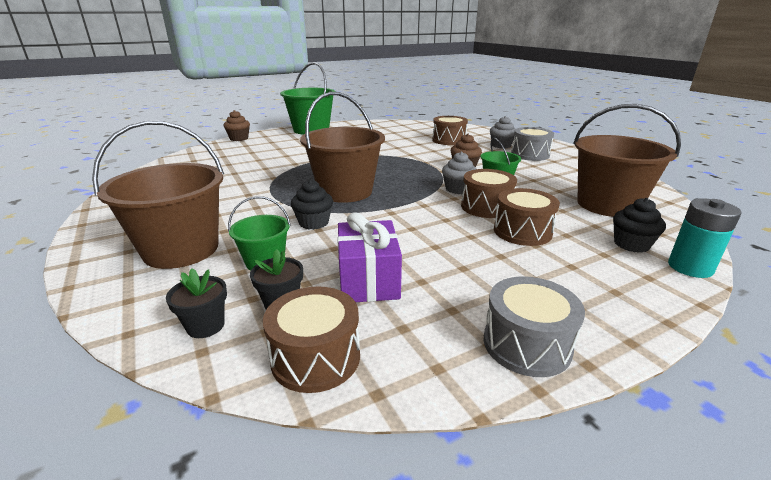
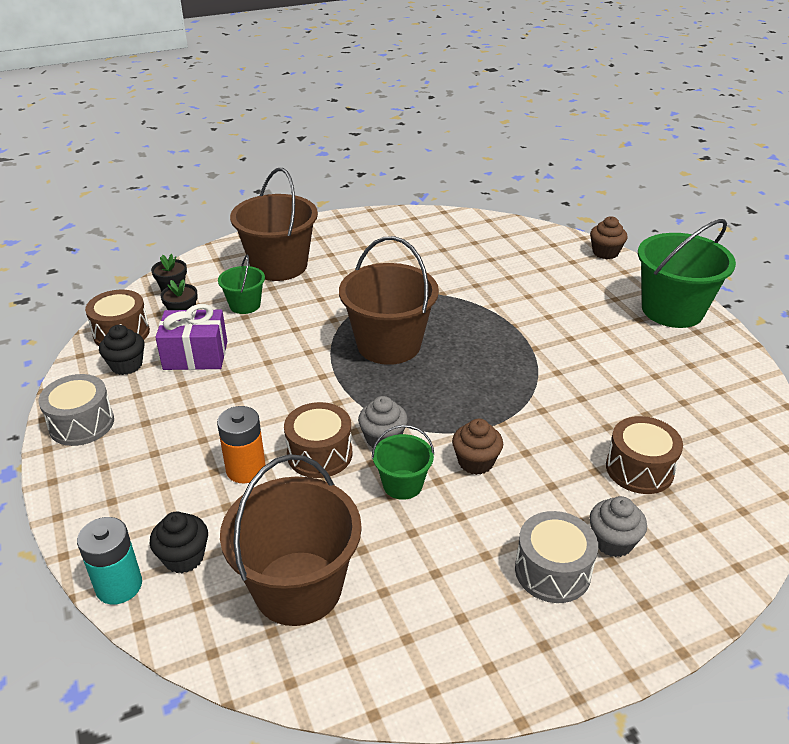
camera: 95 degrees right, 10 degrees up
(314, 223) = (310, 325): black cupcake -> black cupcake (126, 365)
(522, 231) = (246, 469): brown drum -> orange battery

